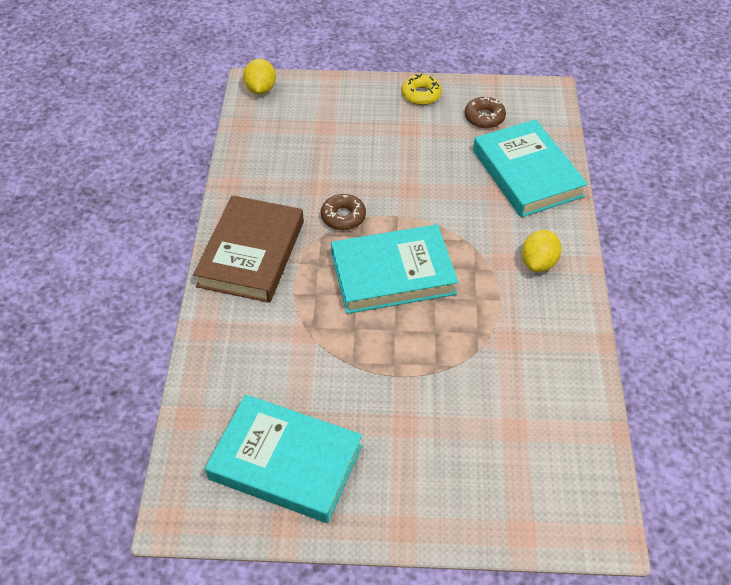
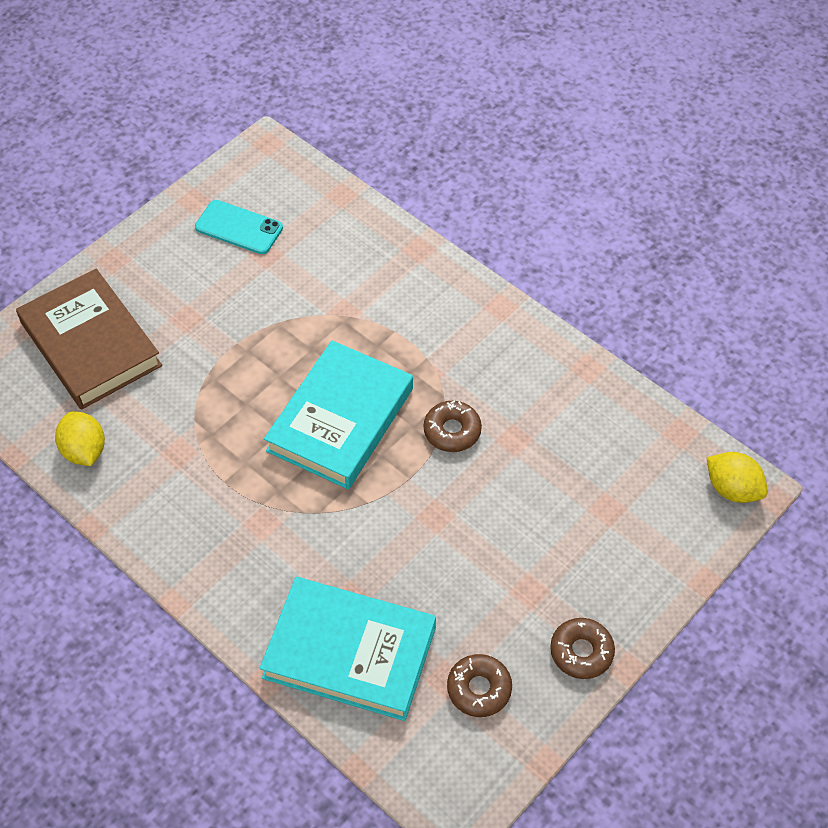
camera: 130 degrees right, 5 degrees up
(251, 253) = (474, 329): brown book -> brown book (91, 344)
(285, 462) = (239, 227): turquoise book -> turquoise phone
(421, 94) = (581, 652): yellow donut -> brown donut
(538, 263) = (228, 552): yellow lemon -> yellow lemon (84, 451)

